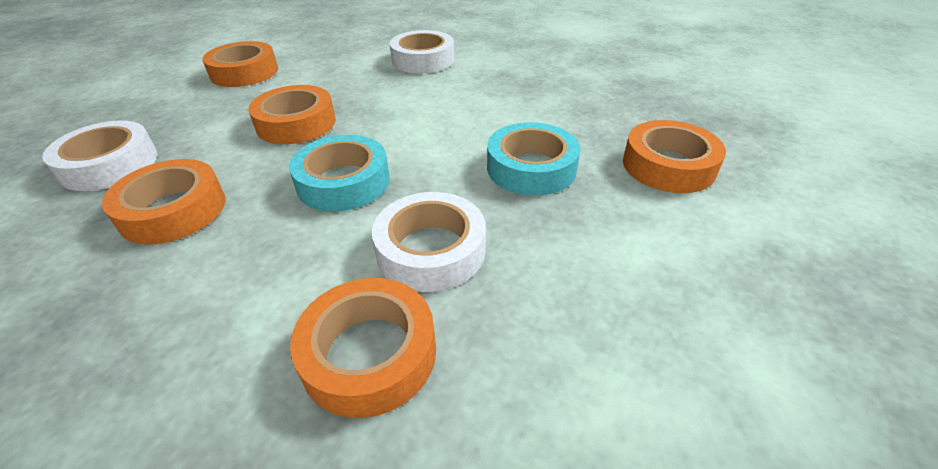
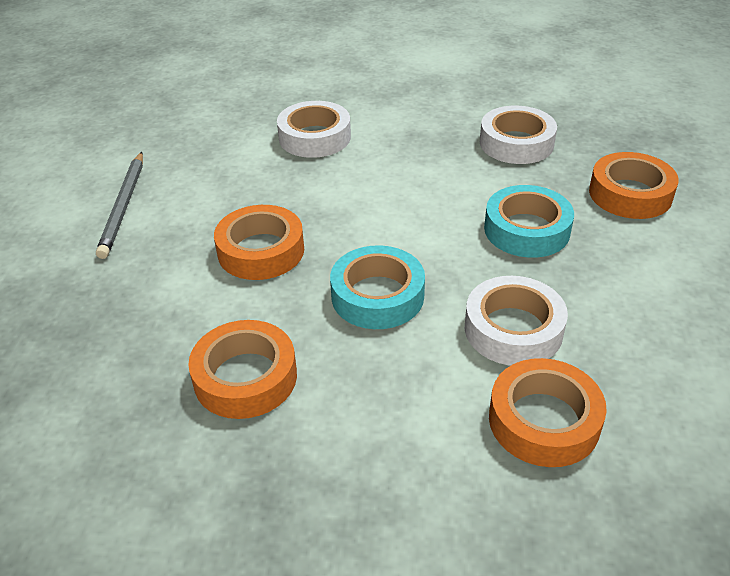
camera: 25 degrees left, 0 degrees up
(109, 164) = (110, 358): white tape -> white tape (516, 143)
(244, 72) = (124, 206): orange tape -> grey pencil

